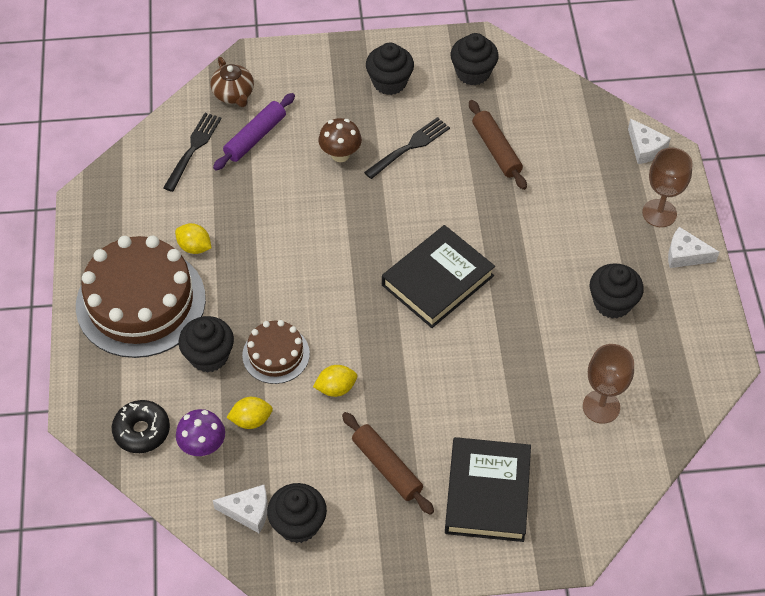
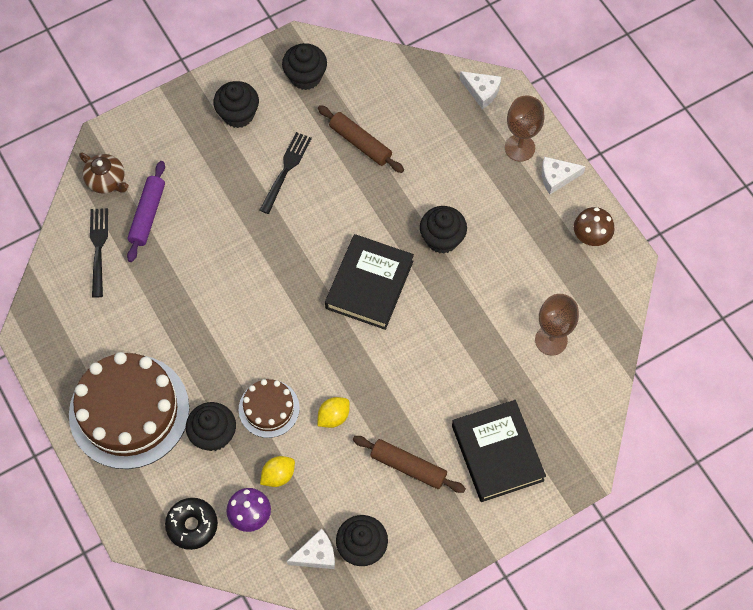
camera: 25 degrees left, 10 degrees up
(194, 247) = (149, 341): yellow lemon -> none
(340, 155) = (230, 201): brown mushroom -> brown mushroom (590, 237)
(612, 303) = (519, 245): black cupcake -> black cupcake (442, 239)

